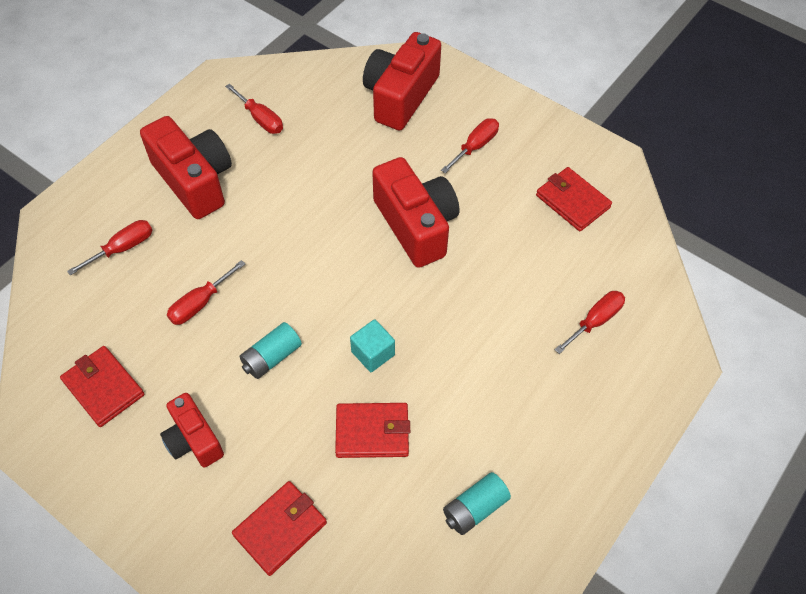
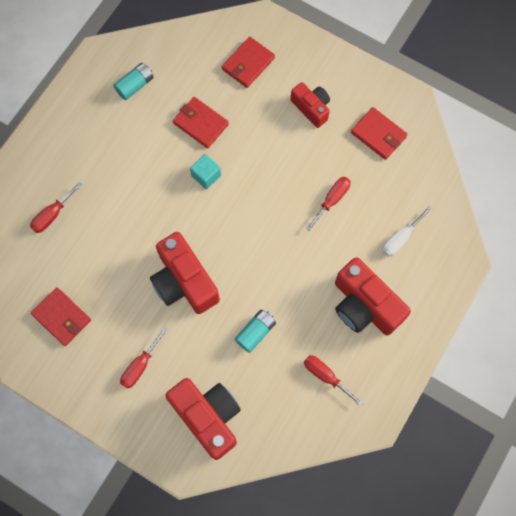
camera: 175 degrees right, 15 degrees up
(123, 248) = (400, 238): red screwdriver -> white screwdriver
(271, 357) = (274, 166): turquoise battery -> turquoise battery (255, 332)
(372, 432) = (200, 123): red wallet -> red wallet turned 45 degrees clockwise
(400, 96) = (208, 416): red camera -> red camera turned 60 degrees counterclockwise

